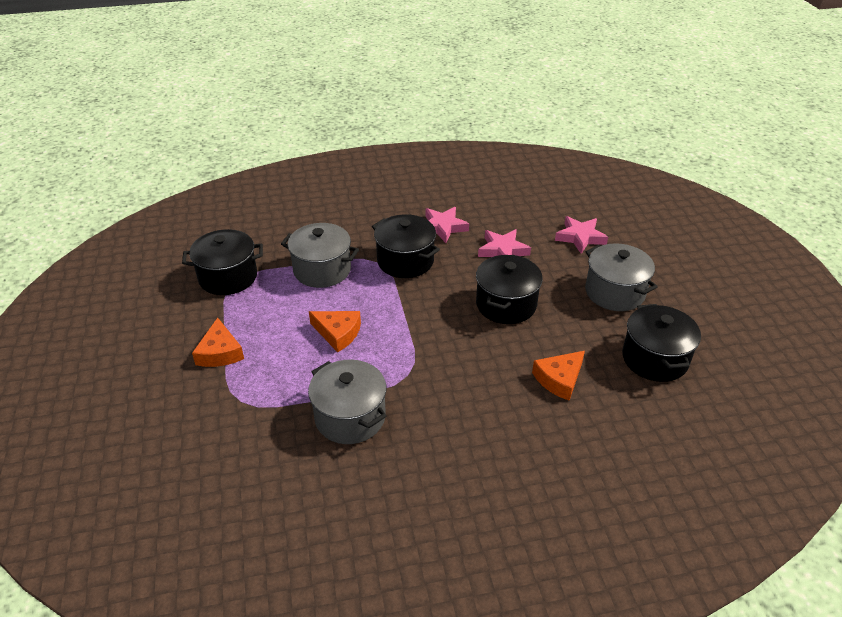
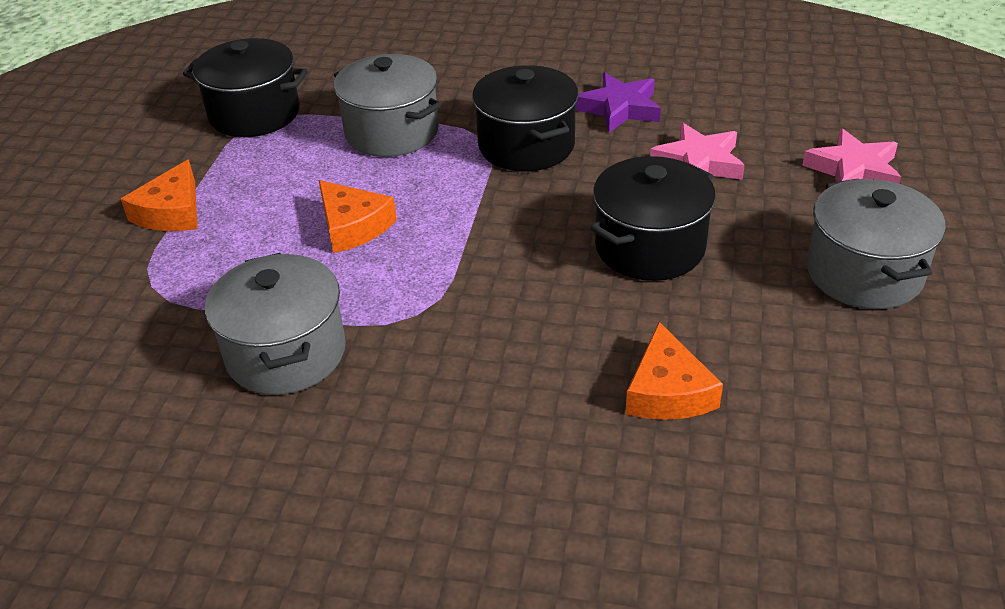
camera: 25 degrees right, 0 degrees up
(442, 227) = (619, 108): pink star -> purple star
(559, 379) = (668, 391): orange cheese -> orange cheese turned 75 degrees counterclockwise
(654, 359) = (874, 405): black pot -> none

